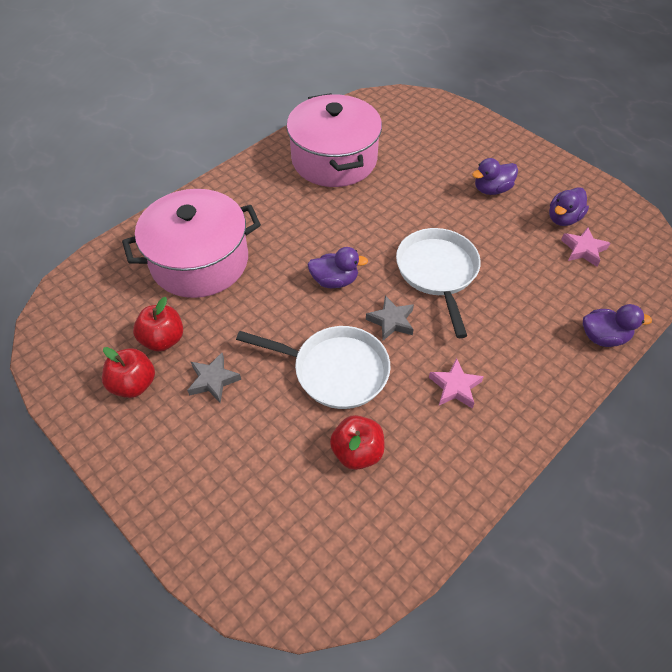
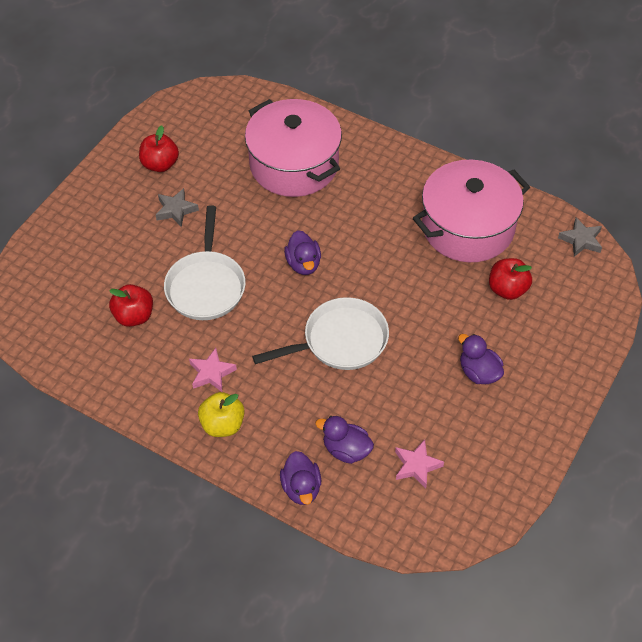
camera: 75 degrees right, 0 degrees up
(163, 339) = (205, 168): red apple -> red apple (507, 289)
(391, 321) = (269, 315): grey star -> grey star (581, 240)
(523, 389) = (222, 425): none -> yellow apple
(563, 218) = (458, 444): purple duck -> purple duck (346, 450)

